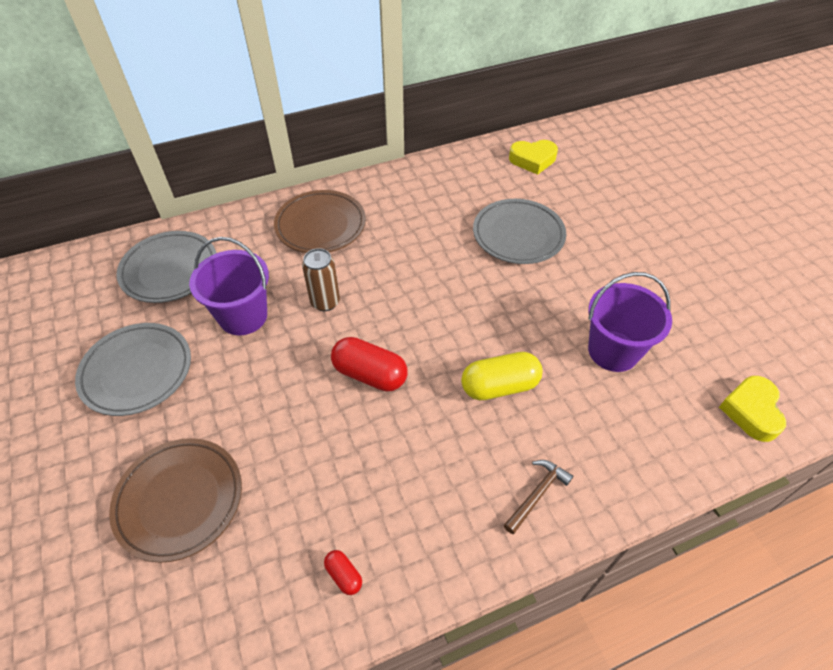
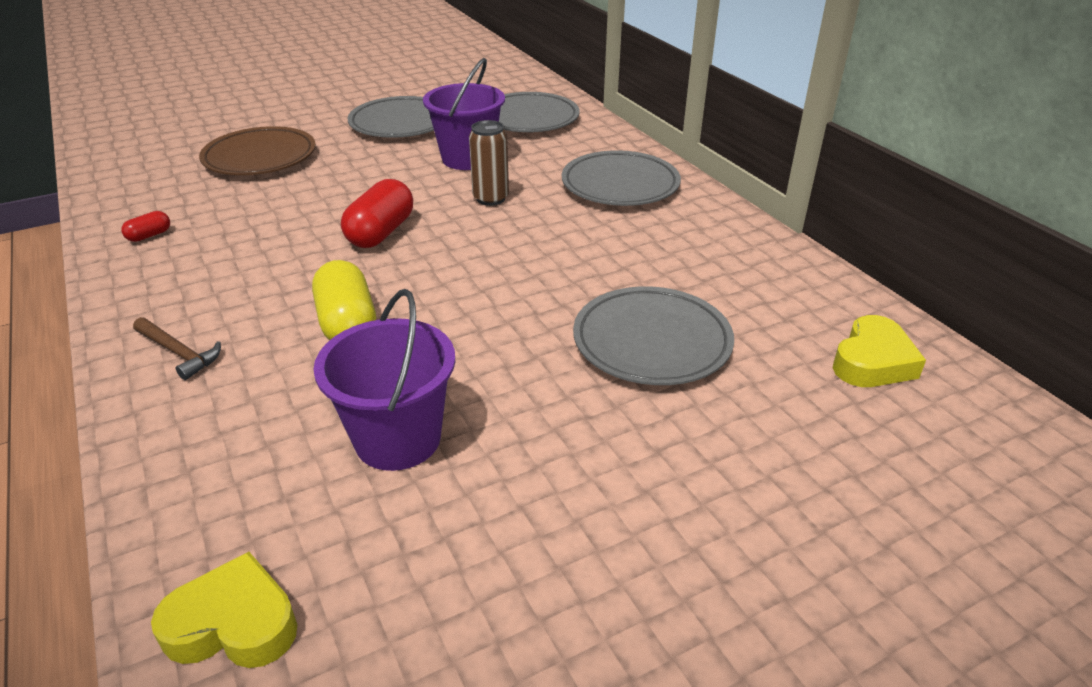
camera: 85 degrees right, 15 degrees down
(321, 225) = (620, 185): brown plate -> grey plate
(533, 160) = (872, 361): yellow heart -> yellow heart turned 135 degrees counterclockwise

